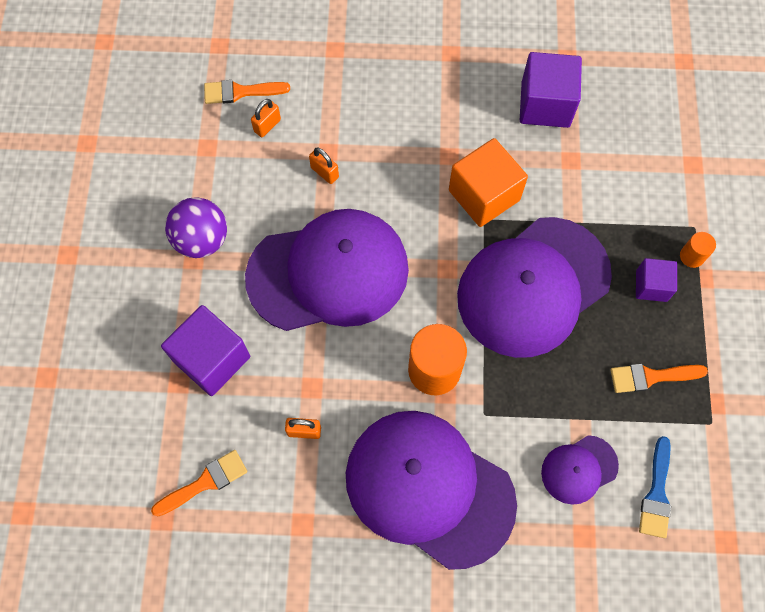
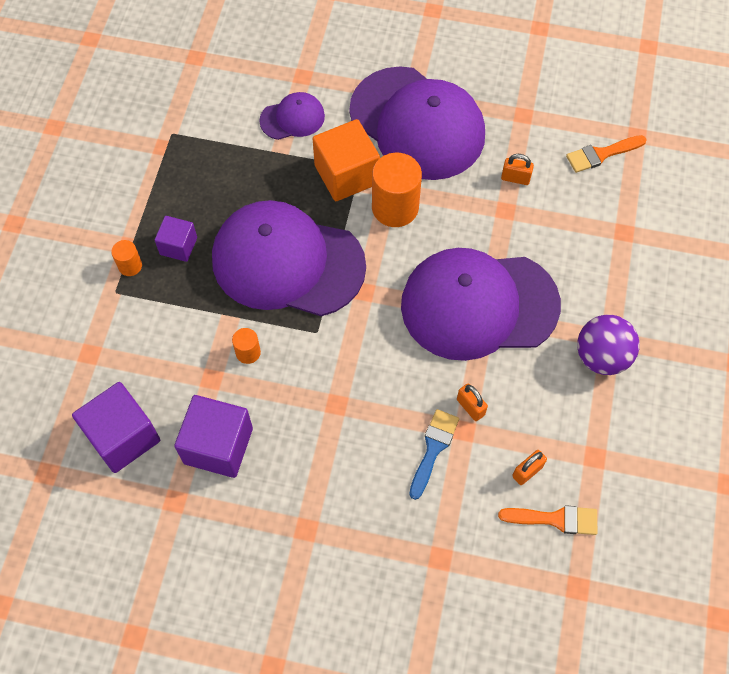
camera: 170 degrees left, 5 degrees down
(212, 359) = (593, 246): purple cube -> purple cube (123, 437)
(484, 195) = (311, 356): orange cube -> orange cube (346, 174)
(533, 287) = (287, 262): purple cap -> purple cap turned 135 degrees counterclockwise
(545, 189) = (248, 352): none -> orange cylinder
(651, 377) = (208, 174): orange brush -> none
(656, 494) = (236, 94): blue brush -> blue brush (433, 449)

